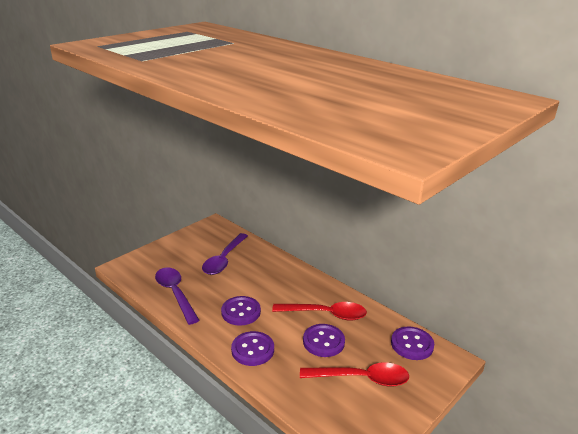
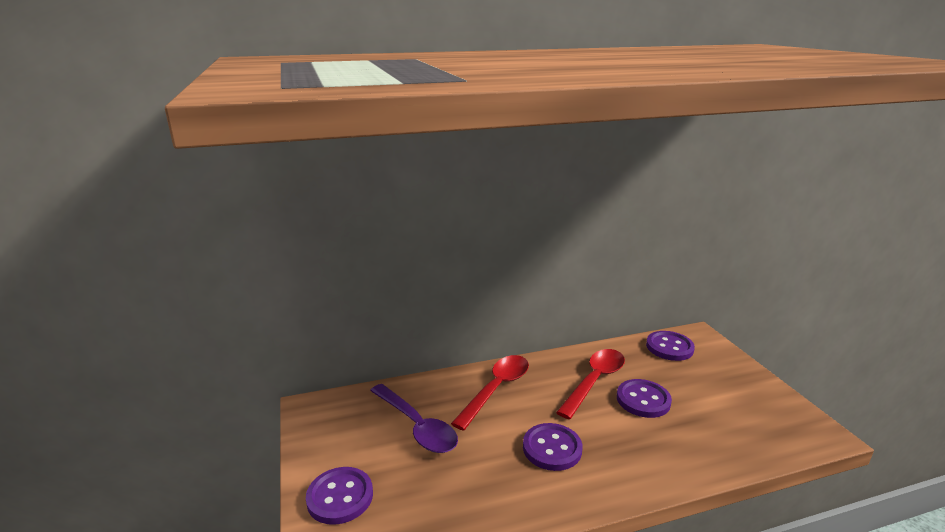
camera: 60 degrees left, 5 degrees down
(175, 294) = (463, 507): purple spoon -> none
(252, 350) = (636, 462): purple button -> purple button (340, 497)
(361, 378) = (712, 396): red spoon -> red spoon (496, 389)

